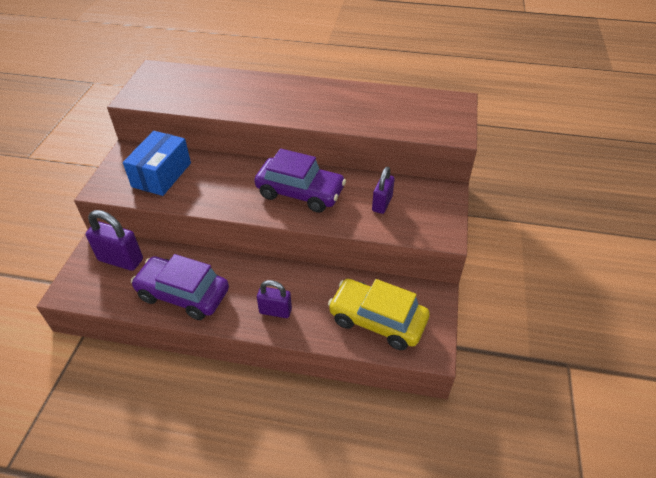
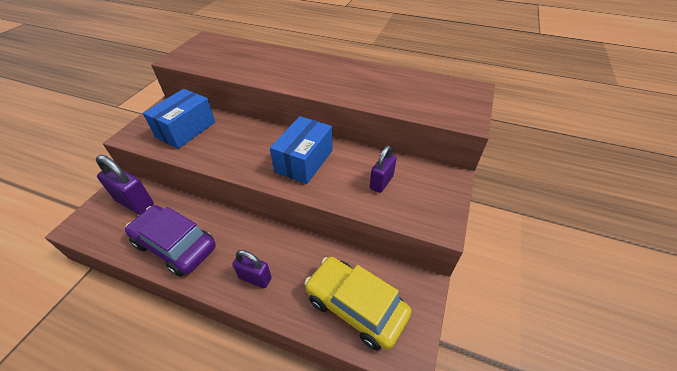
camera: 10 degrees right, 0 degrees up
(300, 192) = (304, 161): purple car -> blue box

